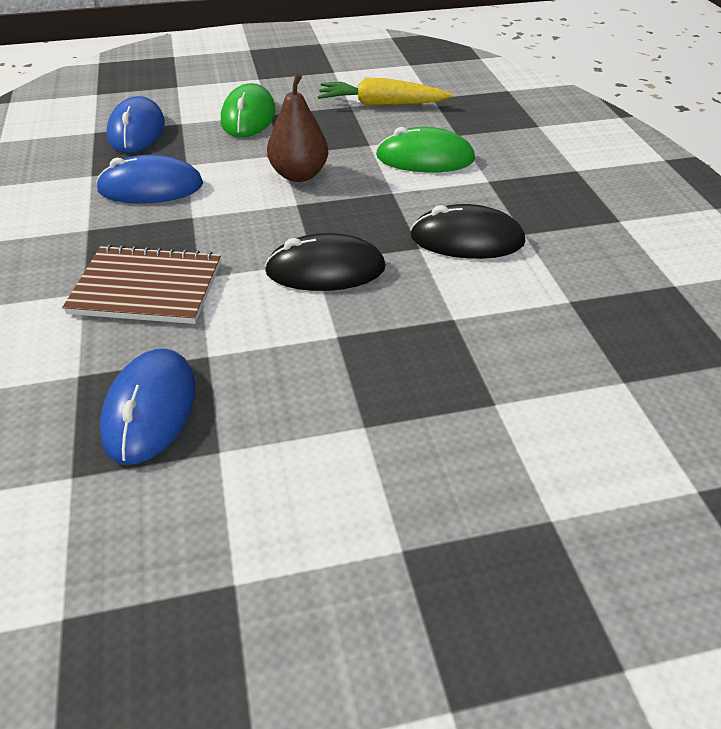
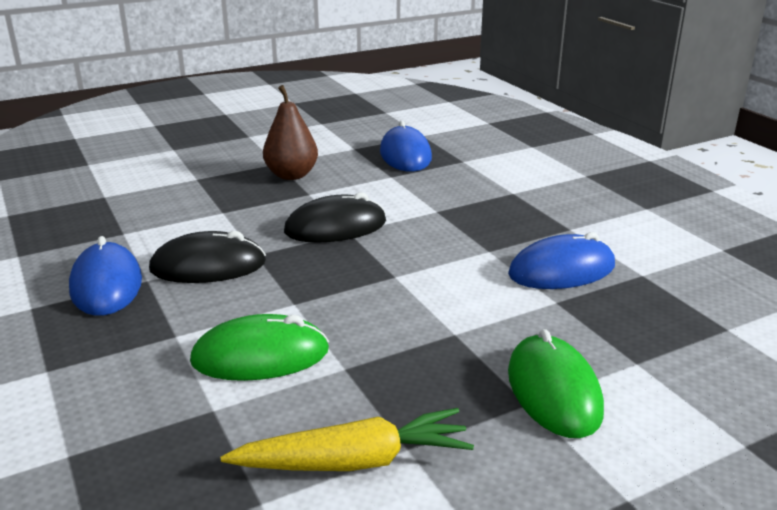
camera: 165 degrees right, 15 degrees down
(137, 131) = (676, 338): blue mouse -> blue mouse (106, 285)
(147, 288) = (469, 200): brown notebook -> none
(299, 175) = (413, 307): brown pear -> brown pear (291, 175)

